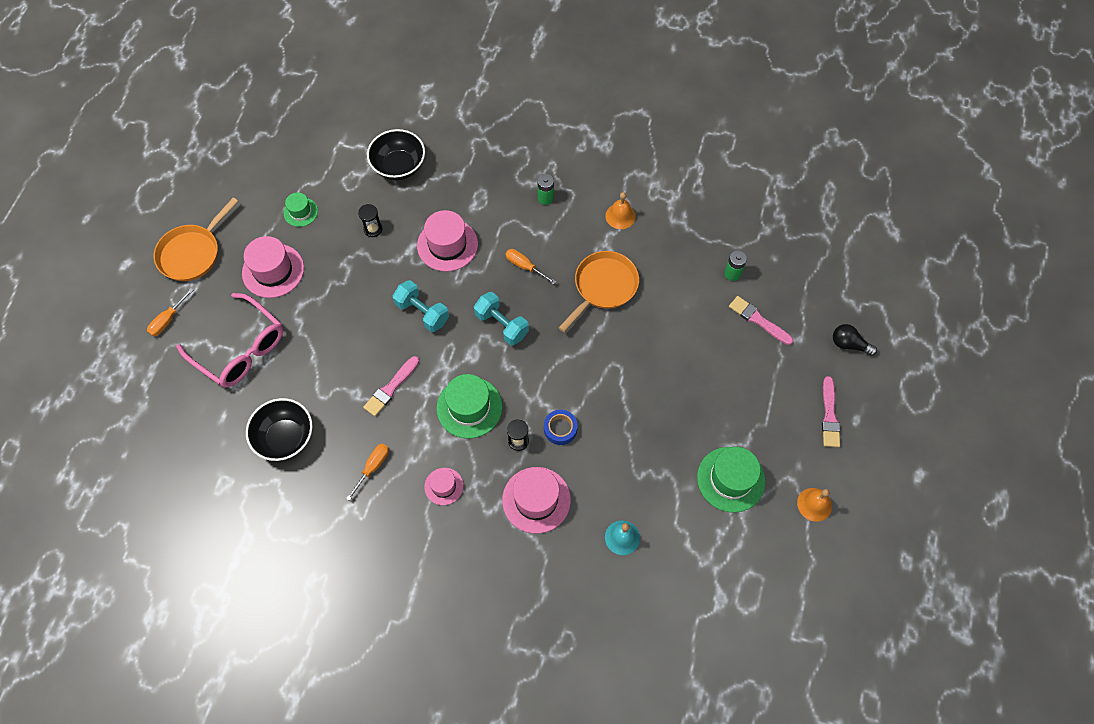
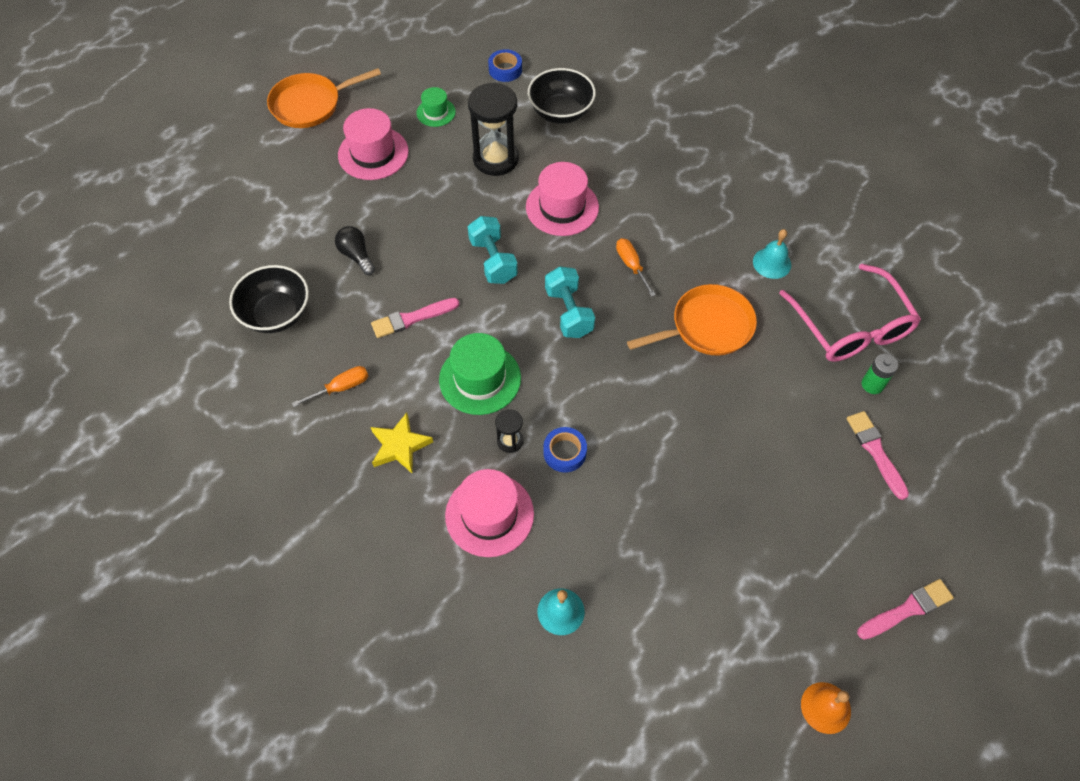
camera: 30 degrees right, 5 degrees down
(168, 320) = (247, 153): orange screwdriver -> none
(240, 349) = (293, 210): pink glasses -> pink glasses (850, 326)
(333, 149) = (505, 70): none -> blue tape
(373, 229) = (496, 159): black hourglass -> black hourglass, size x2.09
(443, 486) = (400, 446): pink hat -> yellow star
(545, 198) = (697, 208): green battery -> none
(620, 216) = (772, 263): orange bell -> turquoise bell
(731, 479) = (733, 617): green hat -> none
(829, 415) = (907, 609): pink brush -> pink brush turned 150 degrees counterclockwise
(849, 344) = (981, 538): black light bulb -> black light bulb (356, 256)

